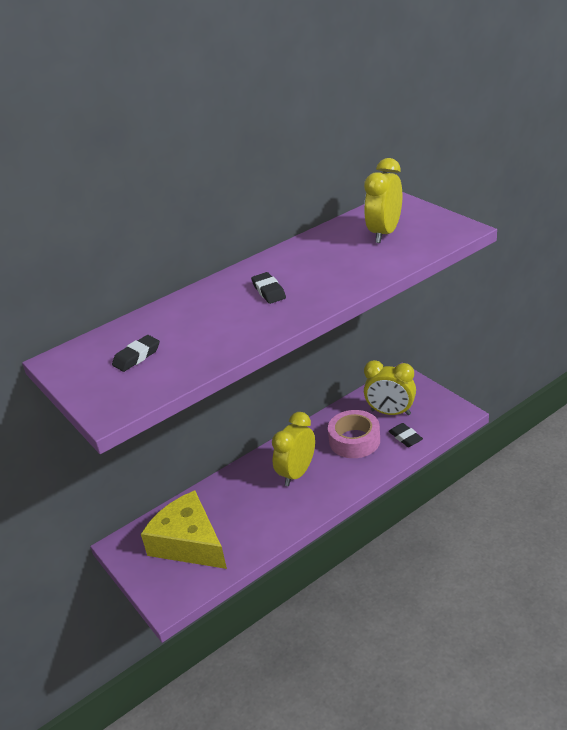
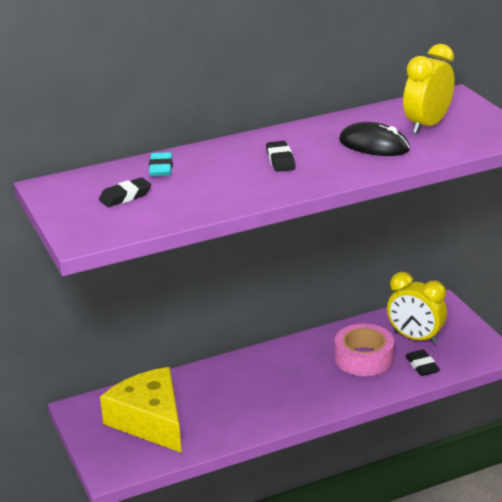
camera: 10 degrees right, 5 degrees down
(160, 320) = (161, 168): none -> turquoise eraser
(297, 473) = (288, 378): yellow clock -> none
(346, 261) = (374, 145): none -> black mouse

